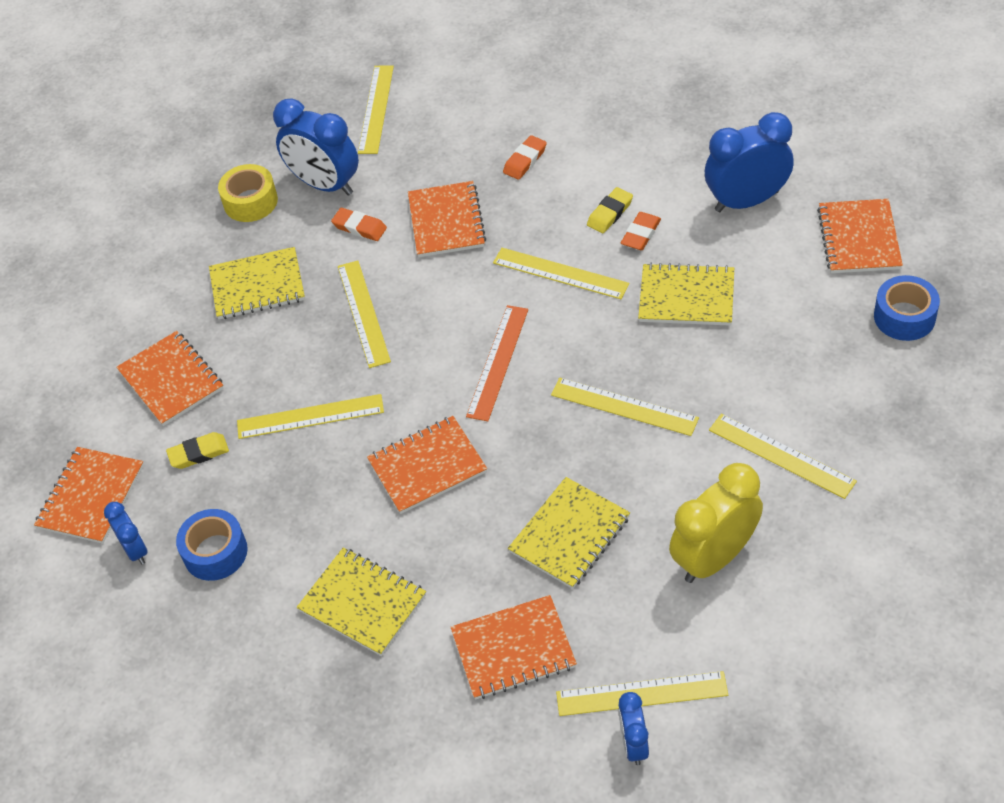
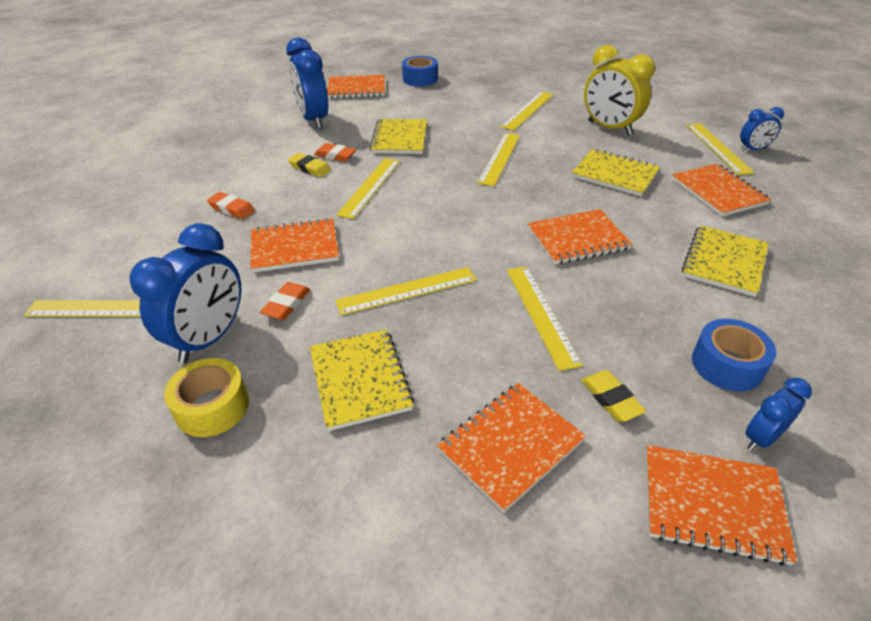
camera: 100 degrees left, 10 degrees down
(427, 466) = (577, 239): orange notebook -> orange notebook turned 75 degrees counterclockwise
(498, 362) = (463, 211): orange ruler -> none

